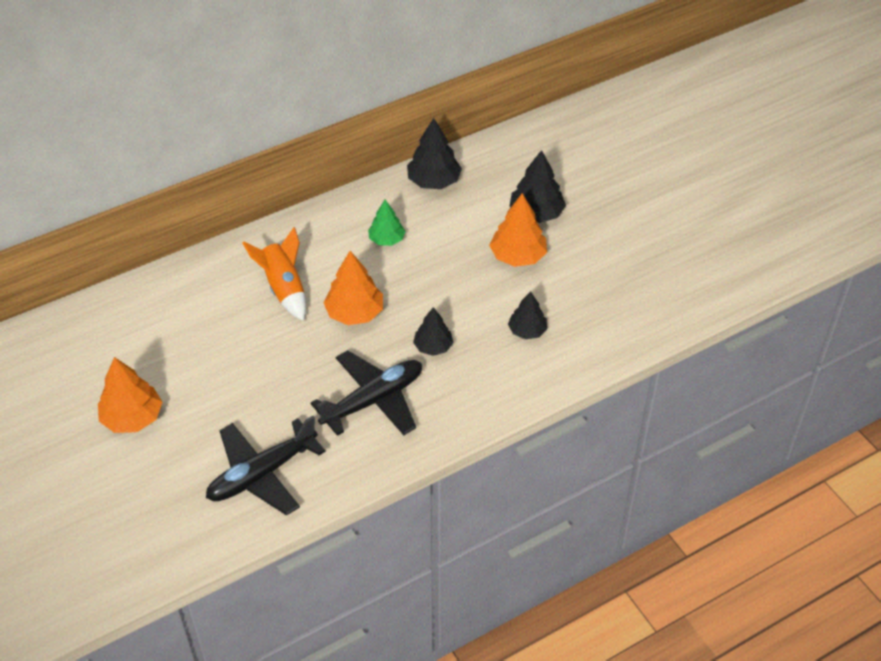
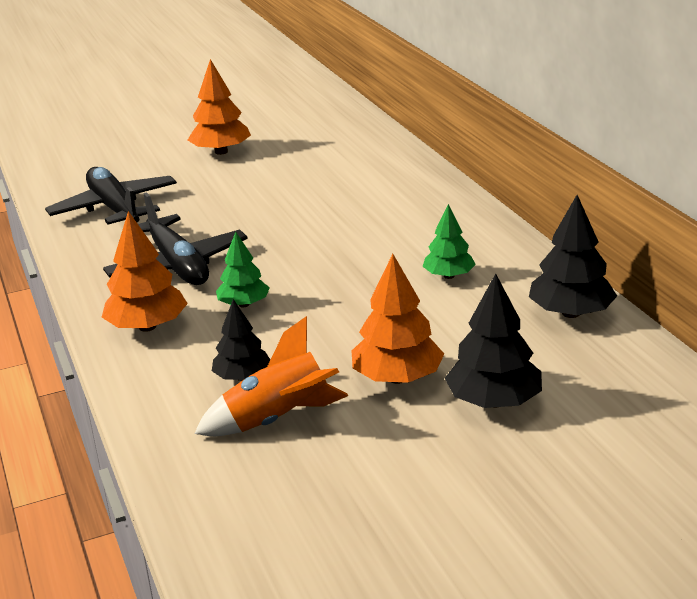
camera: 100 degrees right, 20 degrees down
(284, 288) = (374, 214): orange rocket -> orange rocket (278, 419)
(354, 313) = (320, 255): orange tree -> orange tree (147, 326)
(433, 347) = (243, 304): black tree -> green tree

